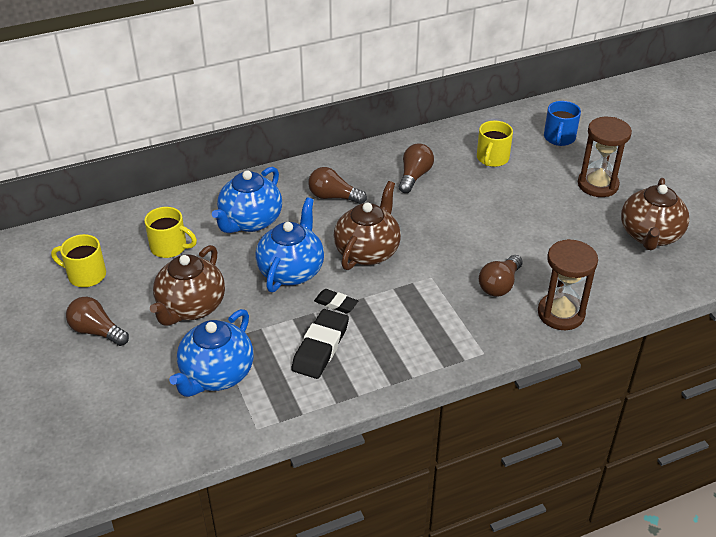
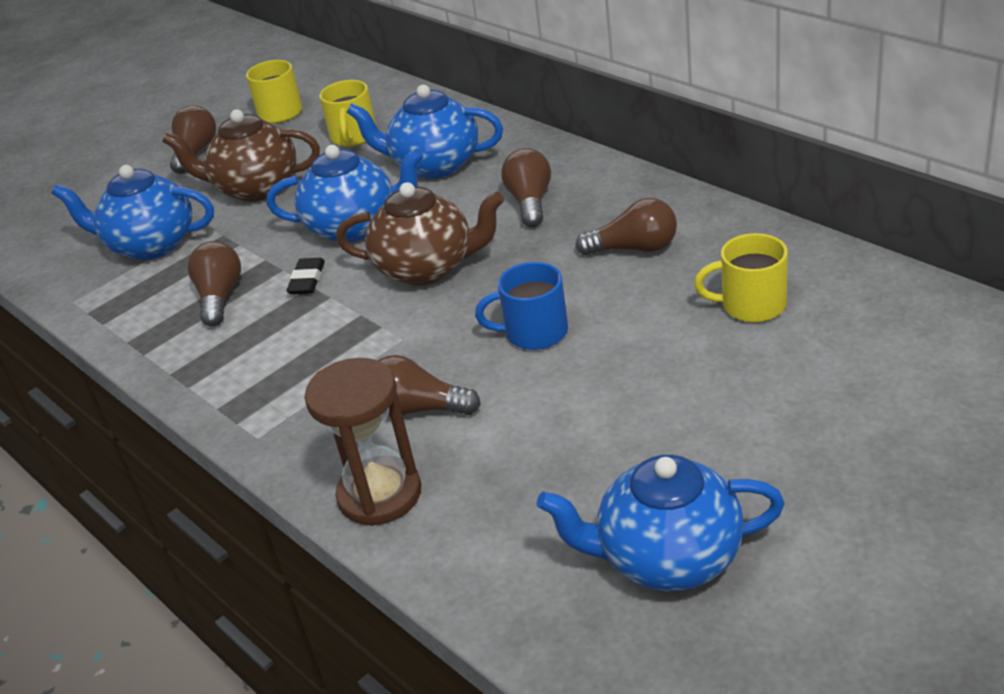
camera: 75 degrees right, 5 degrees down
(320, 347) = (220, 297): black eraser -> brown light bulb
(559, 138) = (892, 360): blue mug -> blue mug (534, 333)
(597, 185) = (781, 447): brown hourglass -> none
(649, 236) = (667, 558): brown teapot -> blue teapot

